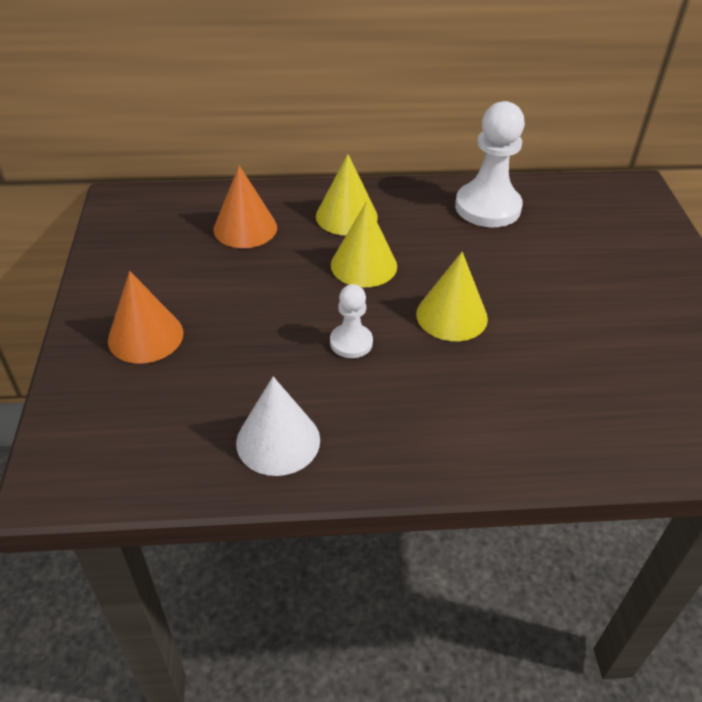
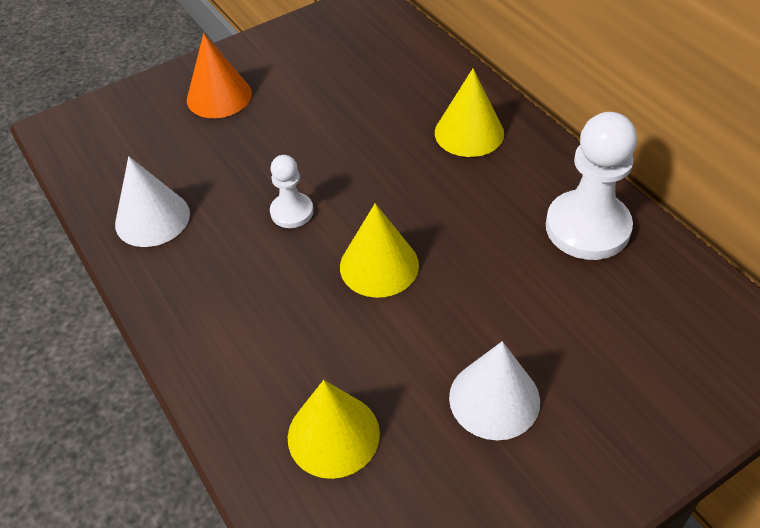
camera: 65 degrees right, 5 degrees up
(245, 228) = (392, 81): orange cone -> none
(364, 265) = (404, 175): yellow cone -> yellow cone (333, 435)
(613, 310) = (494, 399): none -> white cone

